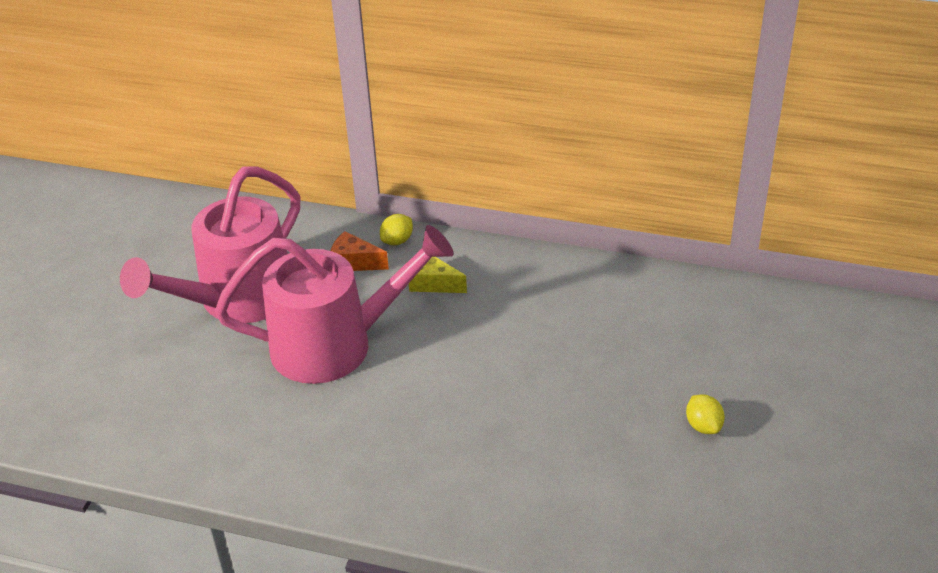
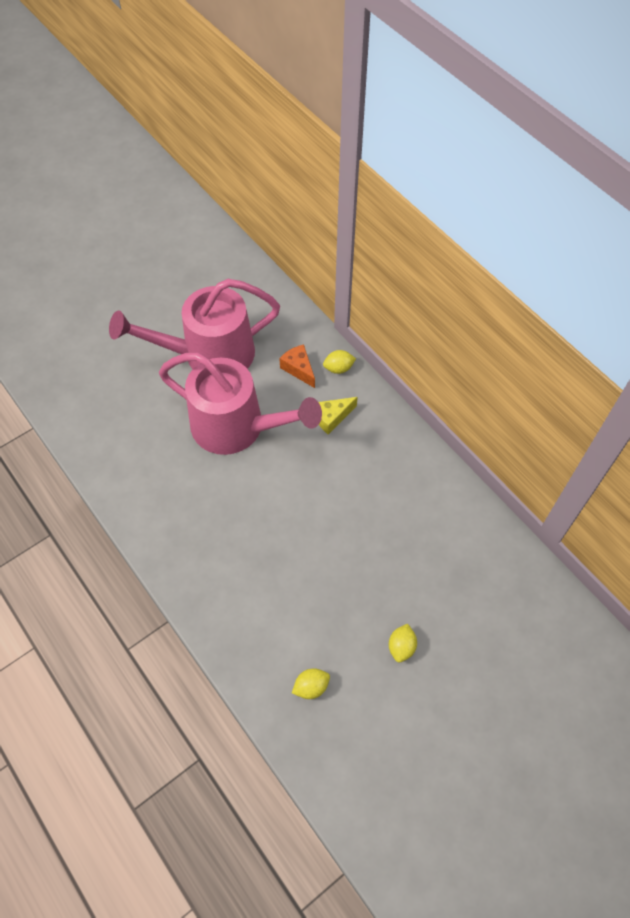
camera: 35 degrees right, 20 degrees up
(432, 283) = (332, 418): yellow cheese -> yellow cheese turned 90 degrees counterclockwise
(653, 516) = (311, 687): none -> yellow lemon

